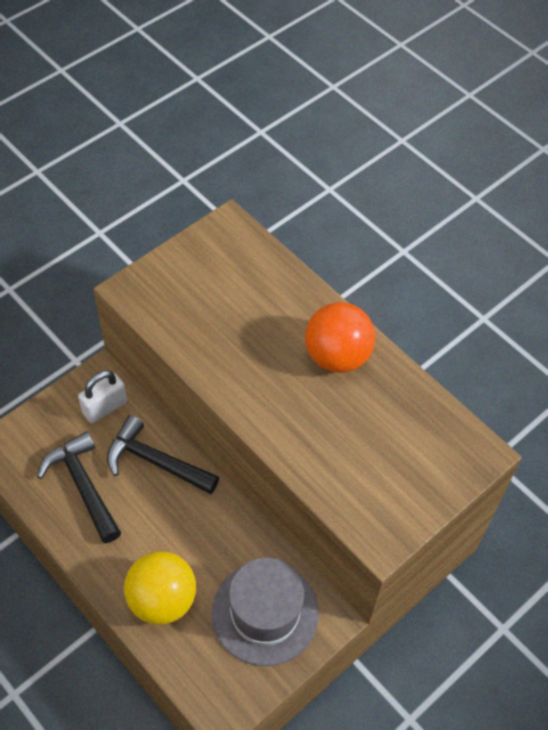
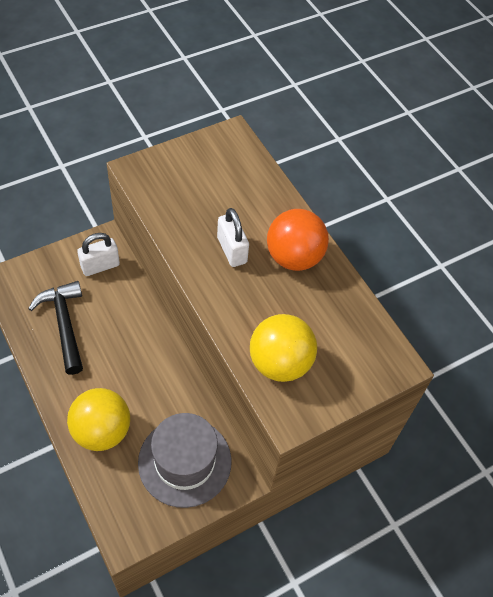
camera: 10 degrees right, 0 degrees up
(155, 461) = (128, 317): black hammer -> none
(266, 363) = (232, 250): none -> white padlock
(354, 480) = (280, 363): none -> yellow ball

